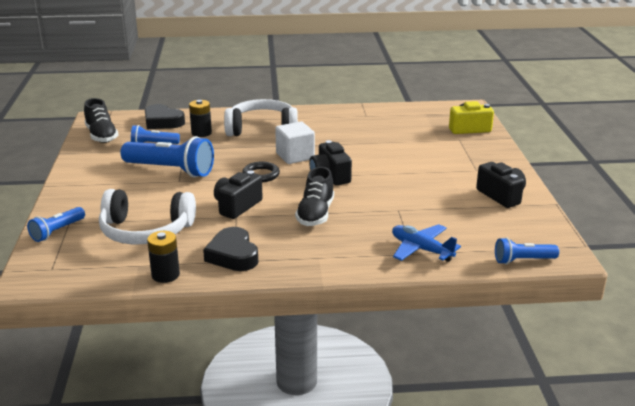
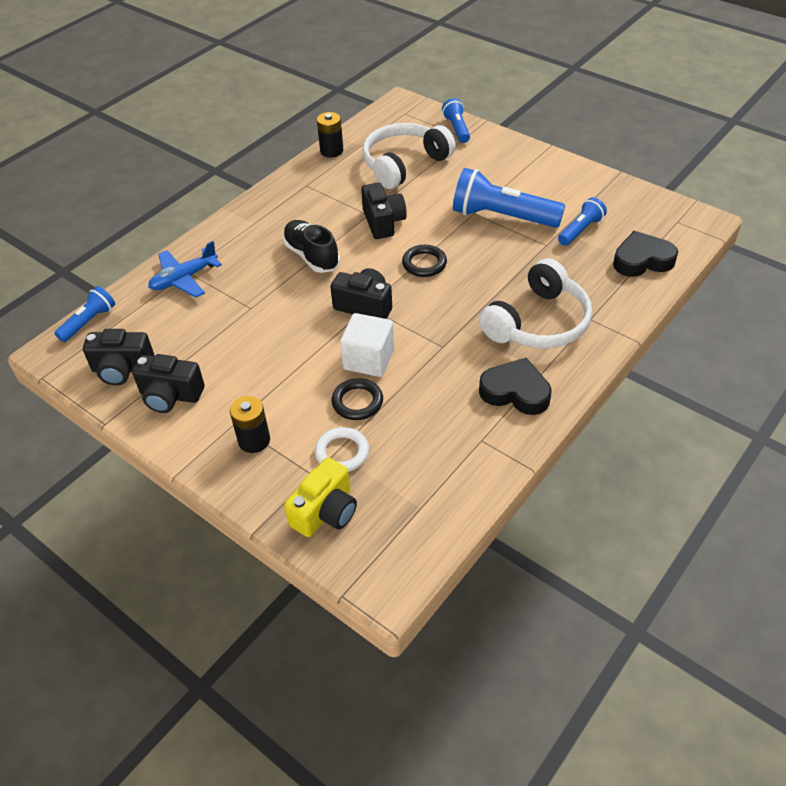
camera: 135 degrees right, 20 degrees up
(101, 136) = (641, 207): black shoe -> none
(171, 170) = (502, 217): blue flashlight -> blue flashlight turned 45 degrees clockwise
(201, 133) = (576, 273): black battery -> black battery (254, 440)
(233, 255) = (314, 187): black heart -> black heart (515, 392)
(295, 156) = (437, 308): white cube -> white cube (368, 359)
(400, 148) = (357, 402): none -> black ring
(421, 249) = (184, 279): blue plane -> blue plane turned 150 degrees clockwise
(434, 138) = (342, 452): none -> white ring
(521, 222) = (122, 369): none -> black camera

